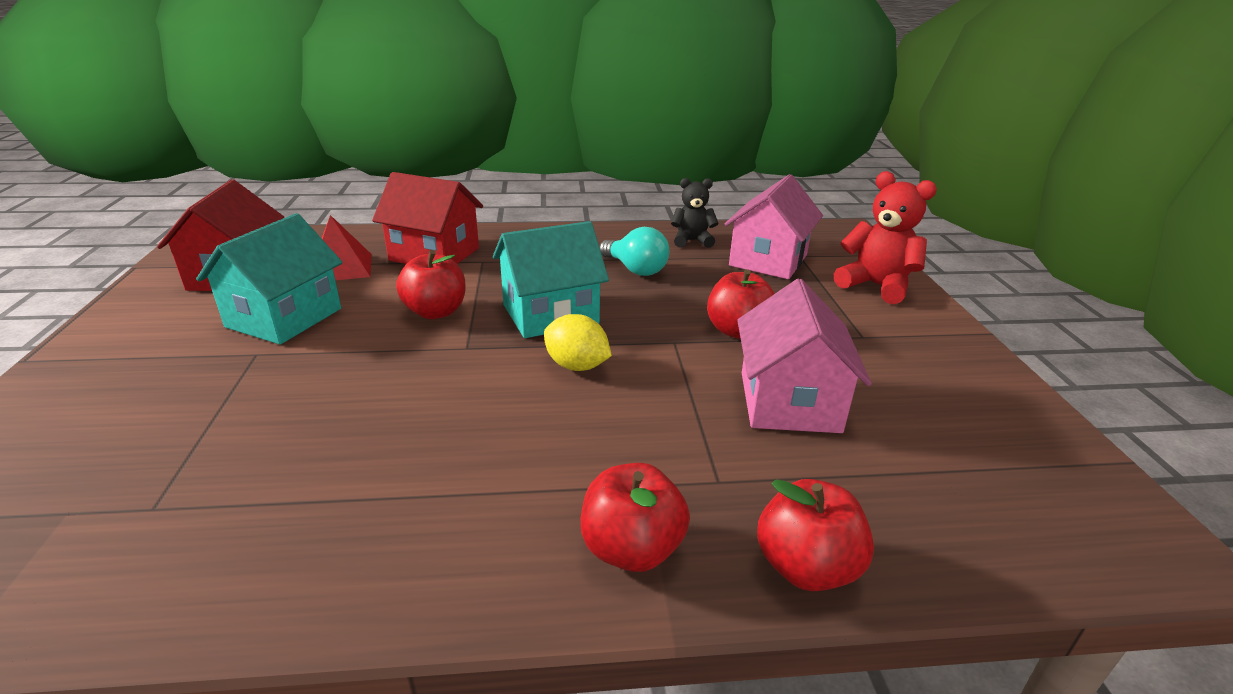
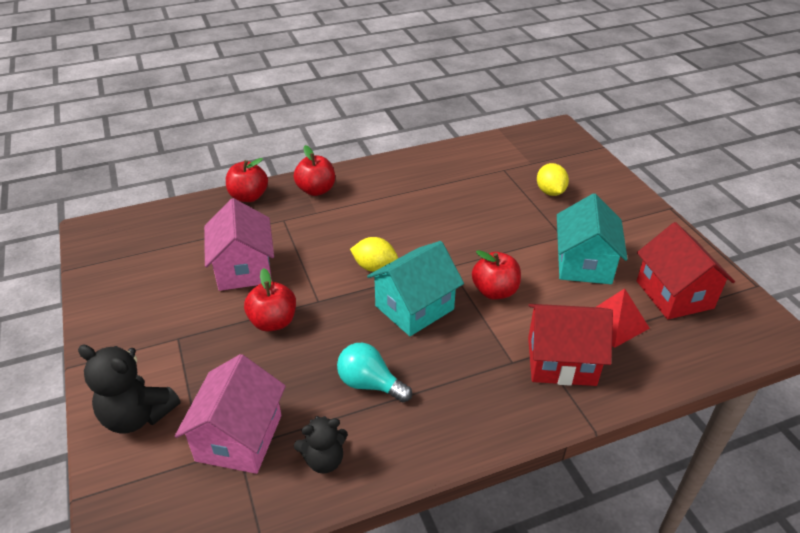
camera: 165 degrees right, 10 degrees up
(151, 429) = (550, 192): none -> yellow lemon
(876, 286) = (137, 415): red teddy bear -> black teddy bear

